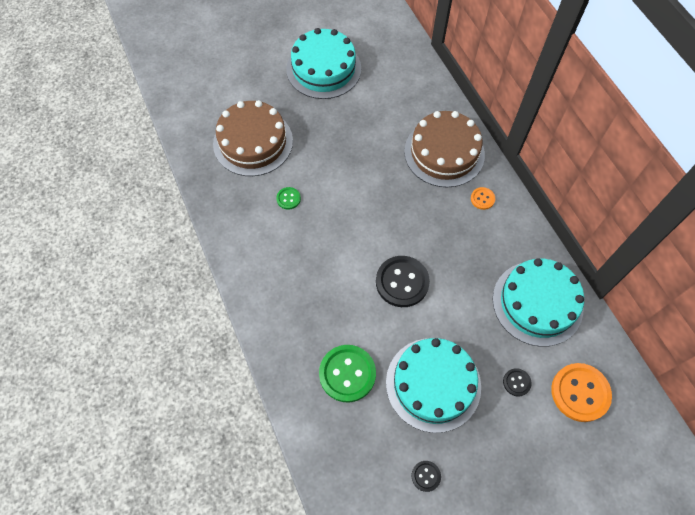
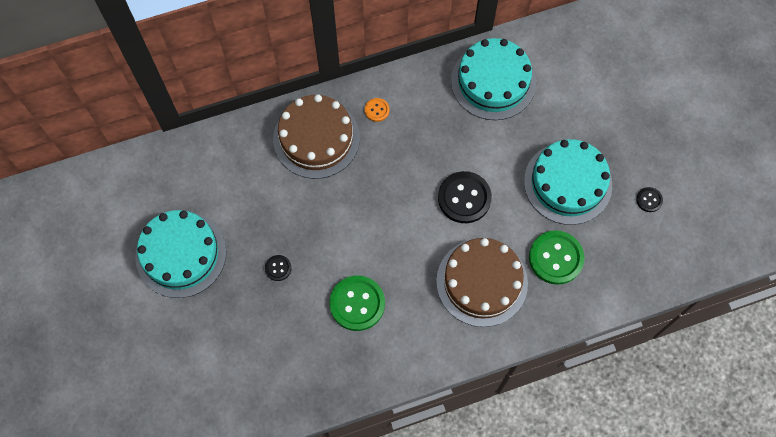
camera: 85 degrees left, 5 degrees up
(253, 142) = (277, 340): brown cake -> brown cake (482, 282)
(288, 199) = (357, 303): green button -> green button, size x2.07
(516, 382) = (568, 113): black button -> black button (278, 268)
(580, 393) = (578, 64): orange button -> none

